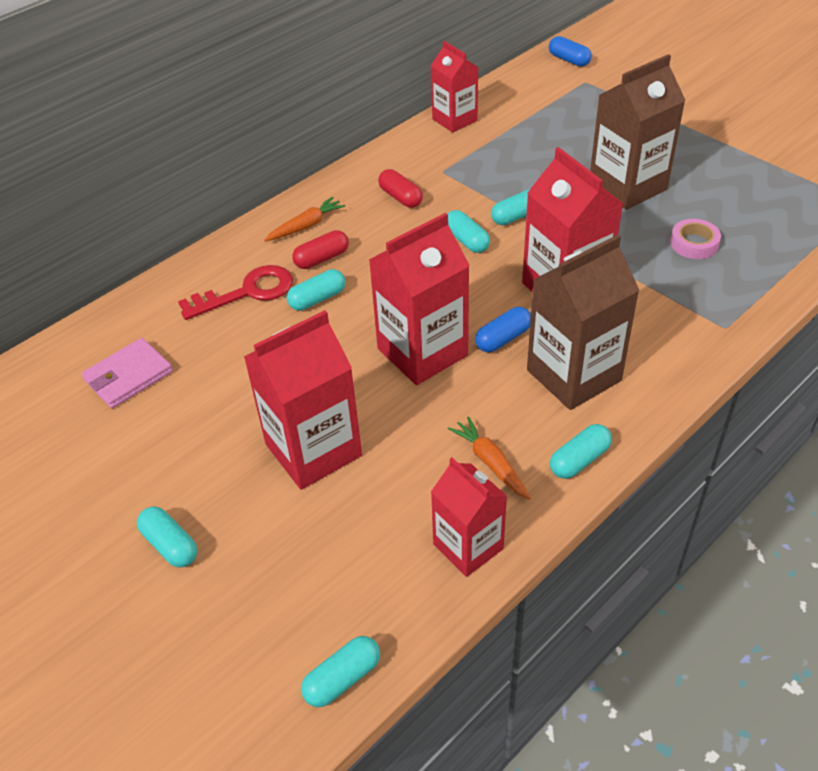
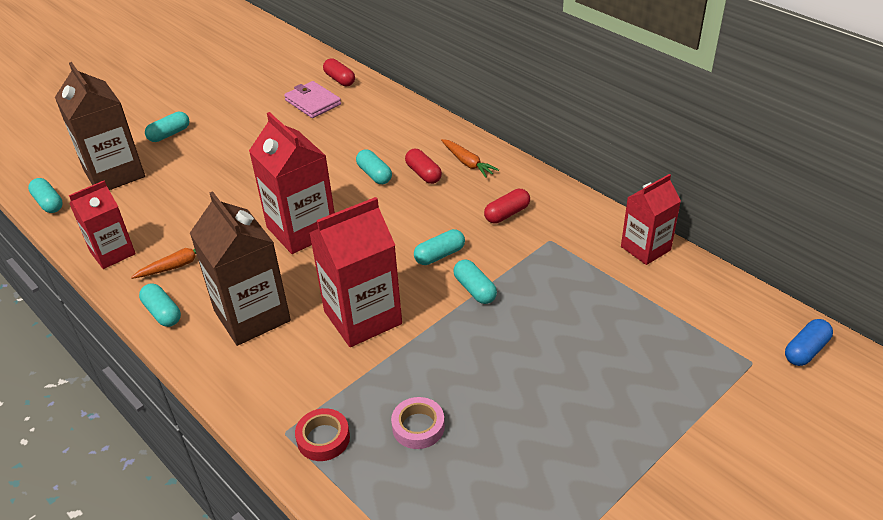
camera: 90 degrees right, 5 degrees down
(74, 353) = (340, 79): none -> red capsule
(247, 292) = (388, 141): red key -> none
(313, 450) = (221, 182): red carton -> none
(503, 338) = (306, 275): blue capsule -> none
(627, 186) = (525, 381): brown carton -> brown carton (114, 174)
(724, 300) = (323, 438): none -> red tape

